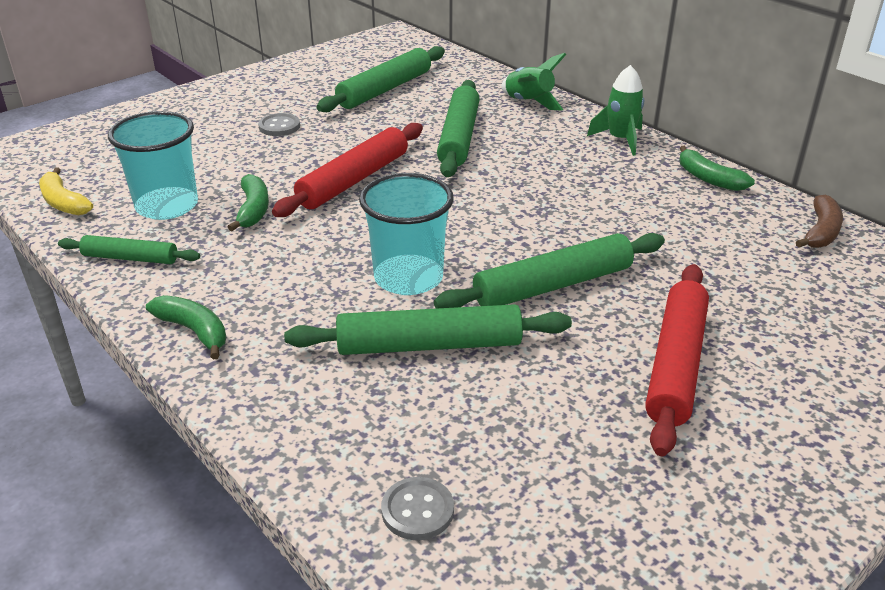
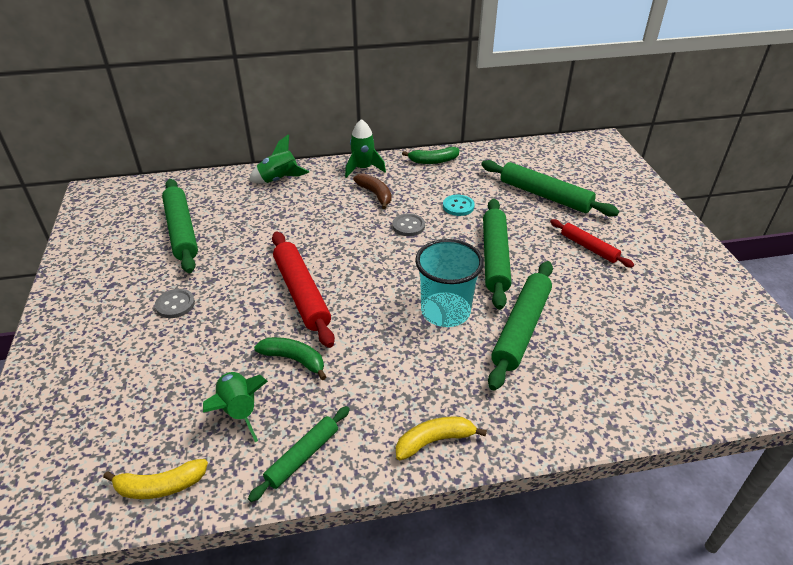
camera: 60 degrees left, 5 degrees up
(167, 206) = (239, 411): turquoise cup -> green rocket
(194, 331) = (434, 441): green banana -> yellow banana
(417, 510) = (662, 387): grey button -> grey button (408, 226)
(458, 137) = (293, 225): green rolling pin -> green rolling pin (545, 196)
(631, 226) = (458, 206): none -> turquoise button
(676, 364) = (589, 247): red rolling pin -> red rolling pin, size x0.59
(821, 232) = (510, 154): brown banana -> brown banana (375, 194)

